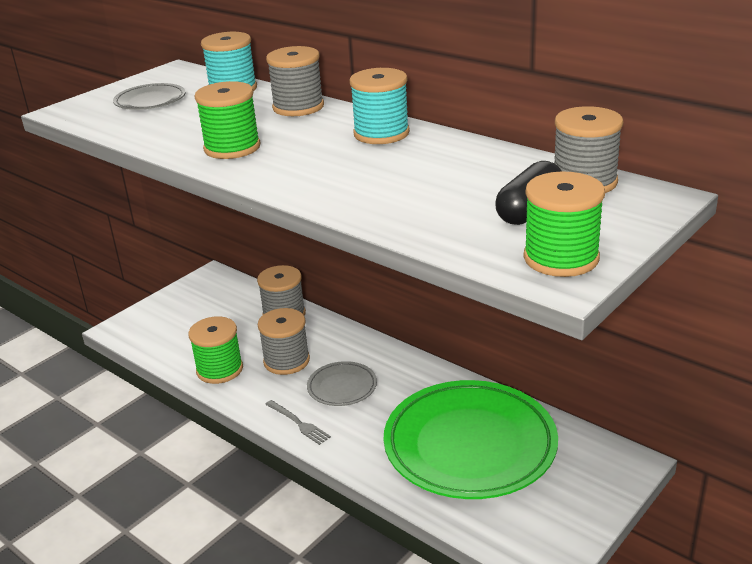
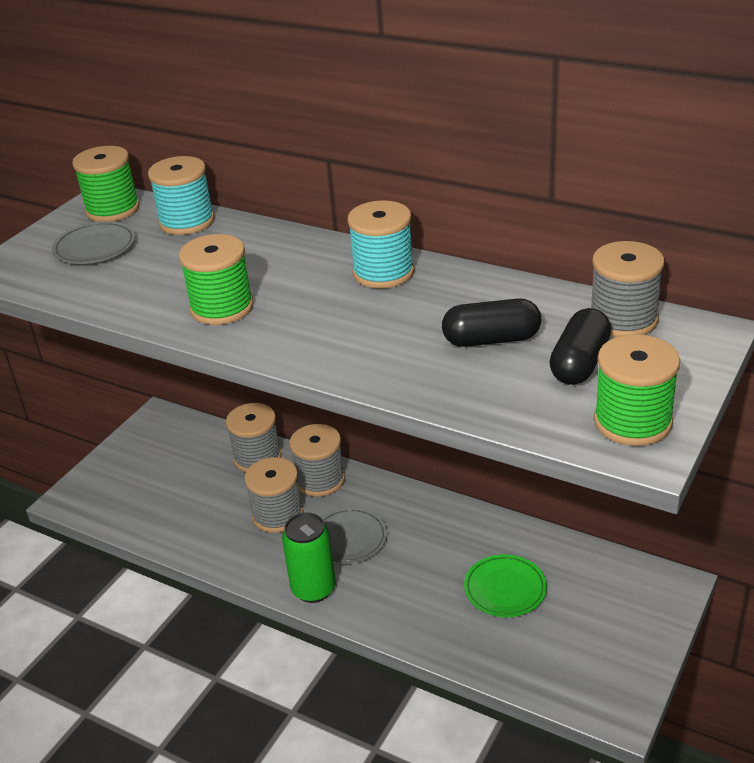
camera: 10 degrees left, 5 degrees up
(219, 369) = (205, 535): green spool -> green spool (112, 209)
(298, 107) = (274, 242): grey spool -> grey spool (320, 480)
(298, 423) = (313, 589): grey fork -> green can
(455, 187) = (491, 340): none -> black capsule
(470, 445) = (505, 589): green plate -> green plate, size x0.45

